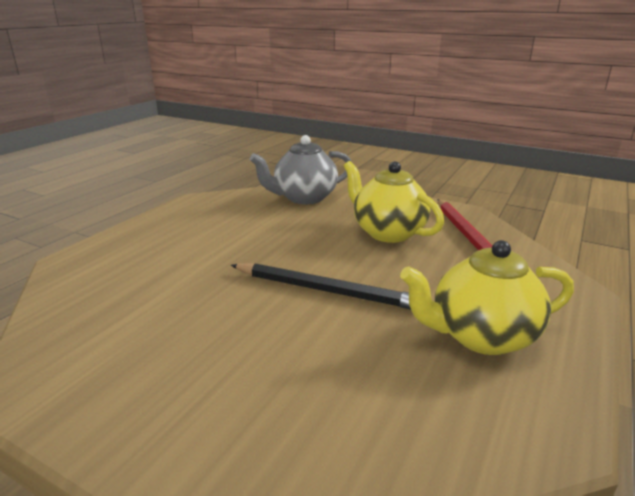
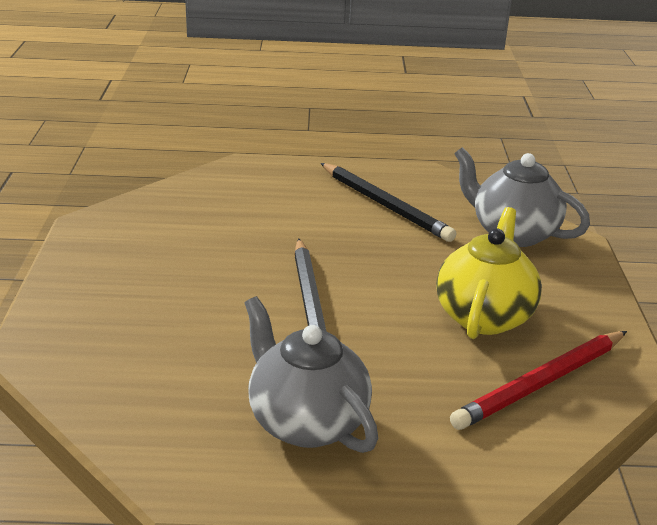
camera: 60 degrees right, 5 degrees up
(219, 223) = (385, 205): none -> black pencil
(481, 336) = (306, 422): yellow teapot -> grey teapot

